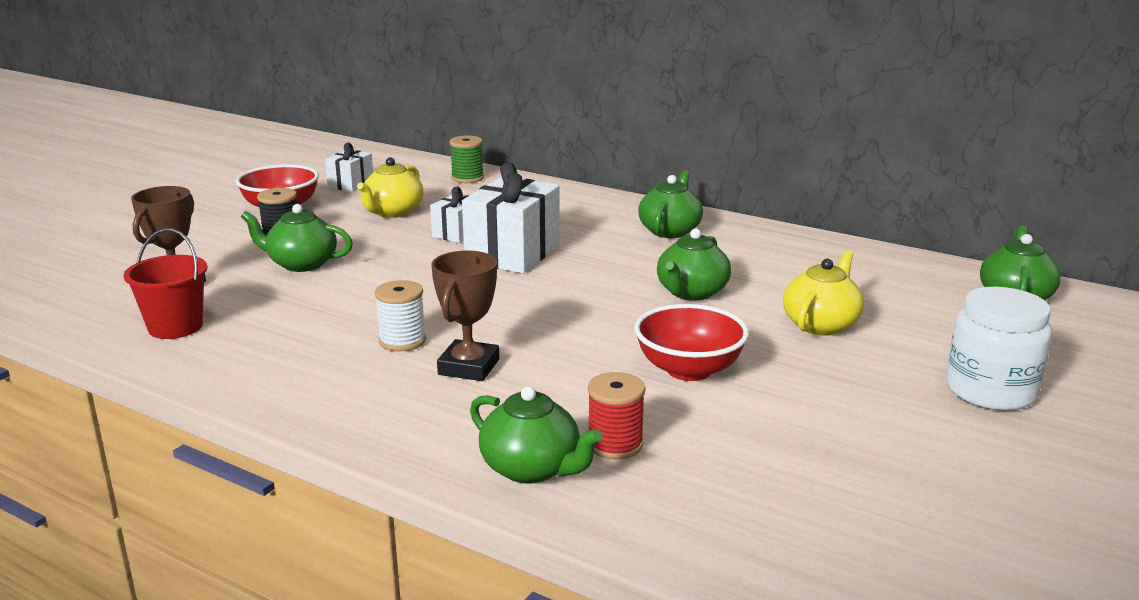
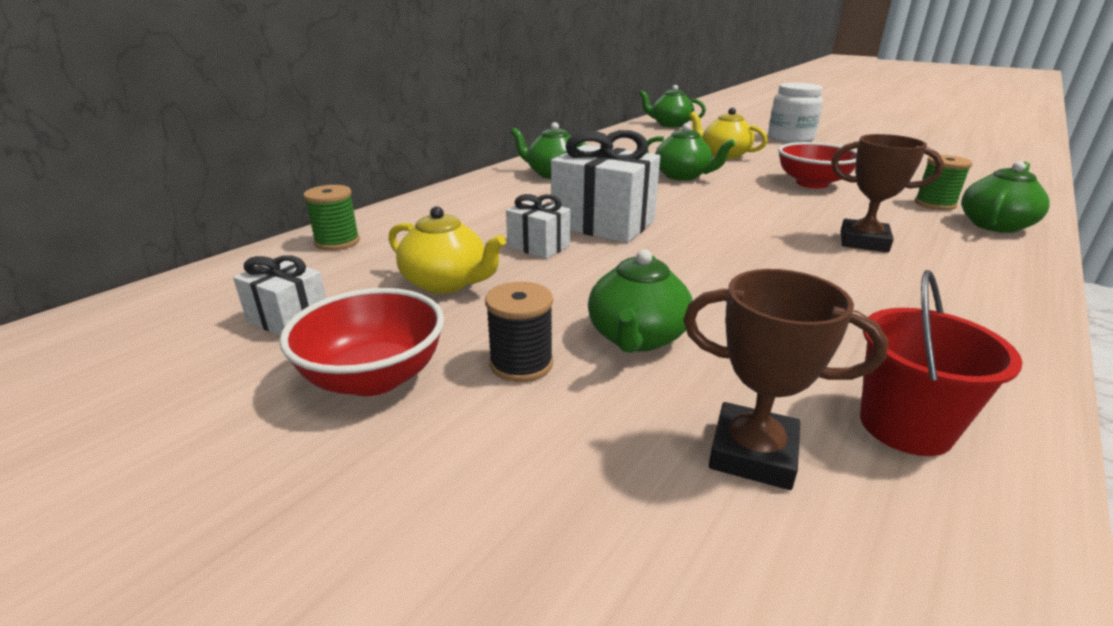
camera: 85 degrees left, 5 degrees up
(402, 341) = (833, 268): white spool -> none
(615, 444) = (935, 204): red spool -> green spool

